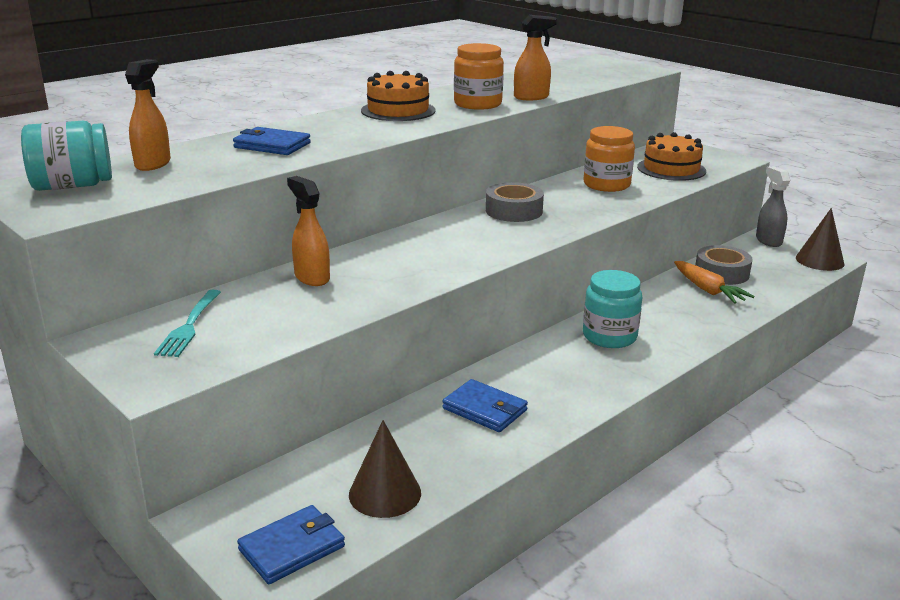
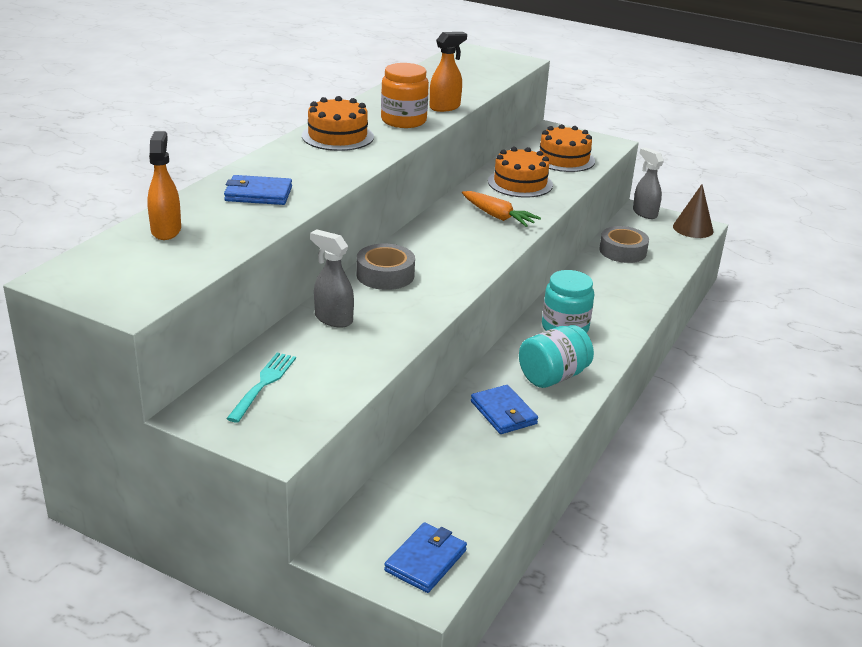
camera: 20 degrees left, 5 degrees up
(73, 186) = (115, 267): turquoise jar -> turquoise jar (553, 376)
(189, 325) = (263, 385): turquoise fork -> turquoise fork turned 150 degrees counterclockwise
(311, 277) = (333, 319): orange spray bottle -> grey spray bottle
(385, 493) = (469, 501): brown cone -> none
(485, 409) = (503, 413): blue wallet -> blue wallet turned 45 degrees clockwise
(514, 211) = (459, 222): grey tape -> grey tape (385, 275)
(606, 184) = (520, 183): orange jar -> orange cake
(708, 290) = (620, 270): orange carrot -> orange carrot (497, 216)

